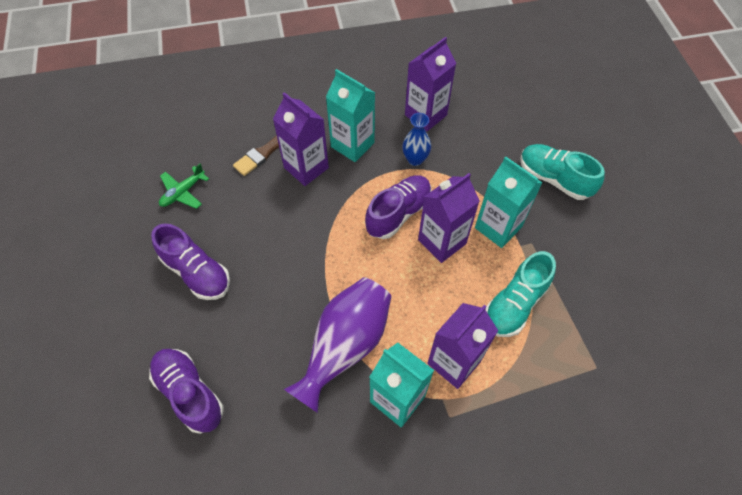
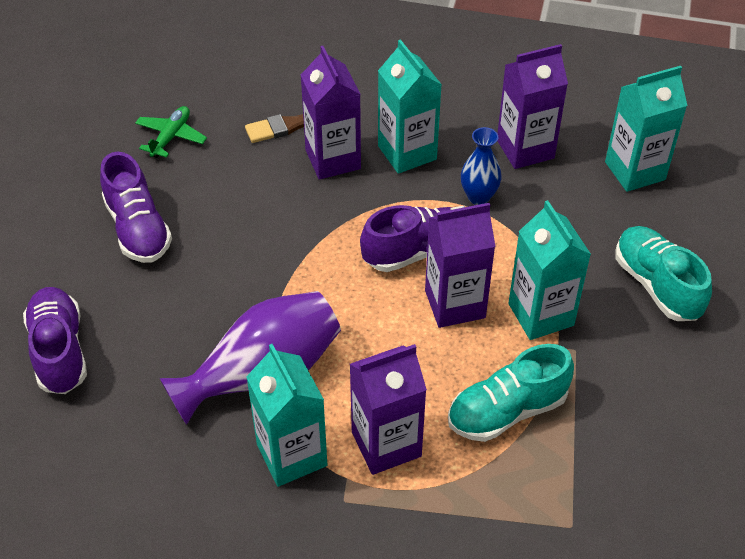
camera: 25 degrees right, 10 degrees down
(183, 192) = (171, 137): green plane -> green plane turned 135 degrees clockwise
(499, 106) = (635, 171): none -> turquoise carton

